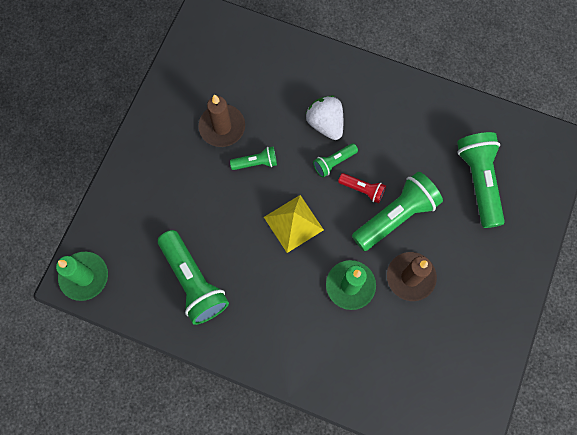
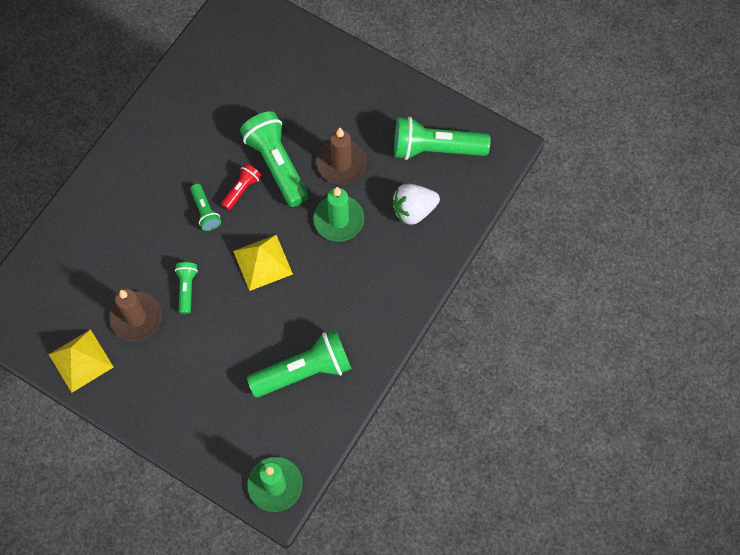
camera: 80 degrees left, 5 degrees down
(177, 92) = (81, 360): none -> yellow pyramid
(325, 124) = (160, 212): white strawberry -> white strawberry (414, 210)
(478, 181) = (258, 82): green flashlight -> green flashlight (435, 149)

